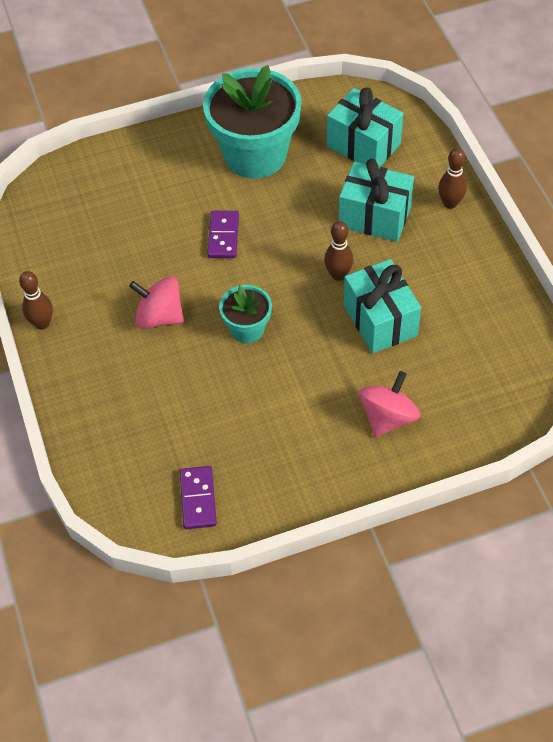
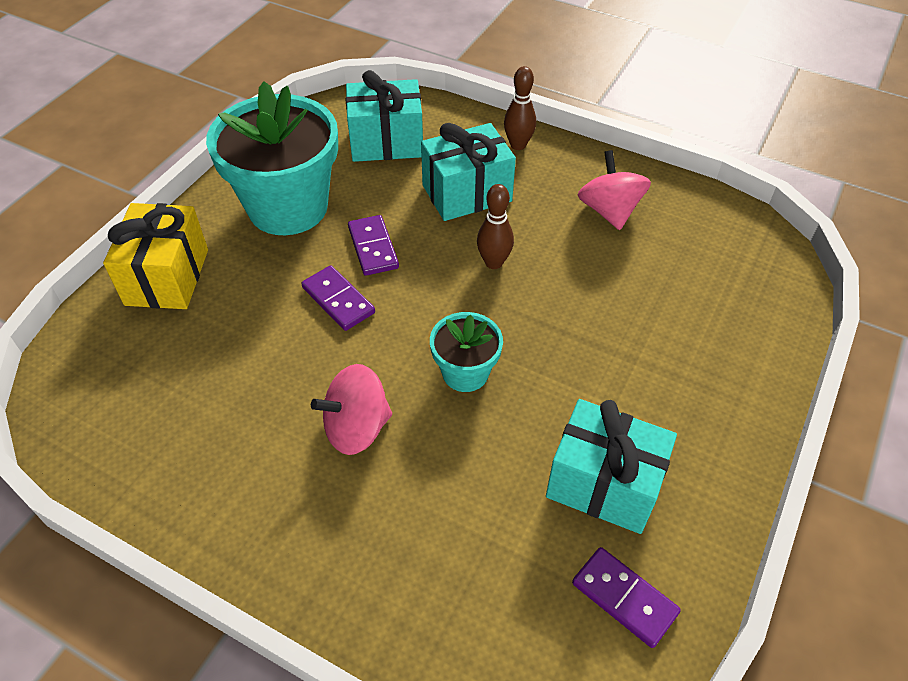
camera: 45 degrees left, 5 degrees down
(42, 323) = (216, 541): brown bowling pin -> none
(146, 158) = (167, 277): none -> yellow gift
(277, 216) = (373, 247): none -> purple domino
(380, 320) = (579, 277): turquoise gift -> turquoise gift (604, 483)
(388, 417) = (693, 358): pink spinning top -> pink spinning top (609, 211)

